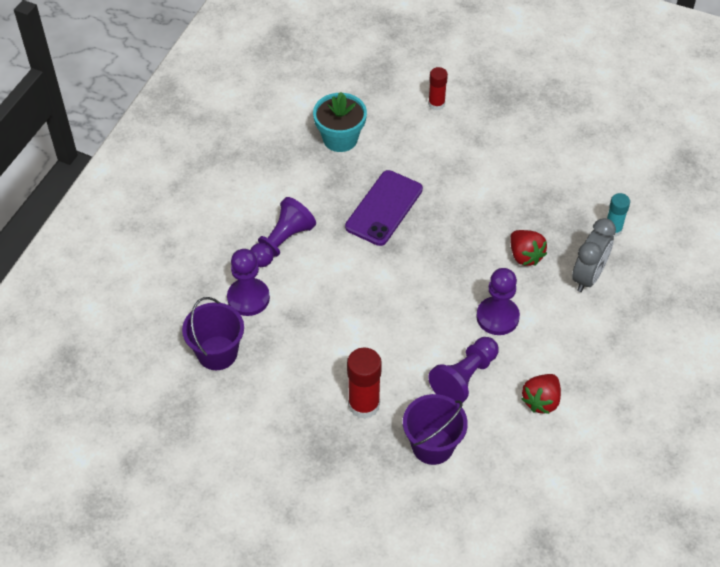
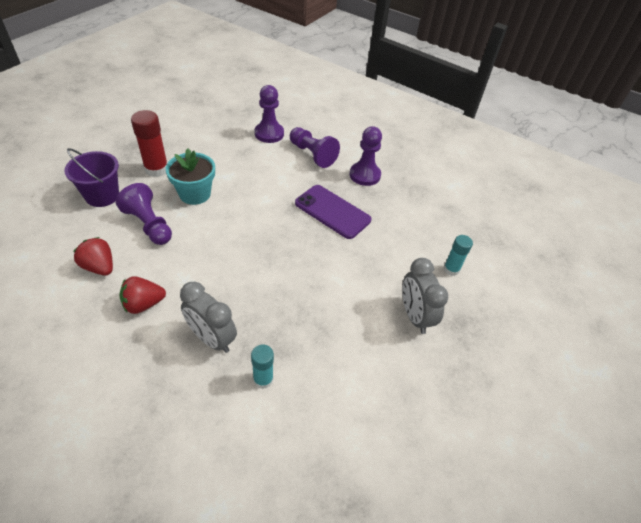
camera: 95 degrees right, 5 degrees down
(217, 353) = (231, 116): purple bucket -> none
(340, 138) = (411, 200): turquoise flower pot -> turquoise flower pot (195, 194)
(436, 104) = (451, 269): red glue stick -> turquoise glue stick
(497, 317) = (196, 258): purple pawn -> purple pawn (365, 175)
(505, 130) = (415, 316): none -> grey clock
(525, 256) = (254, 293): red strawberry -> red strawberry (143, 304)

